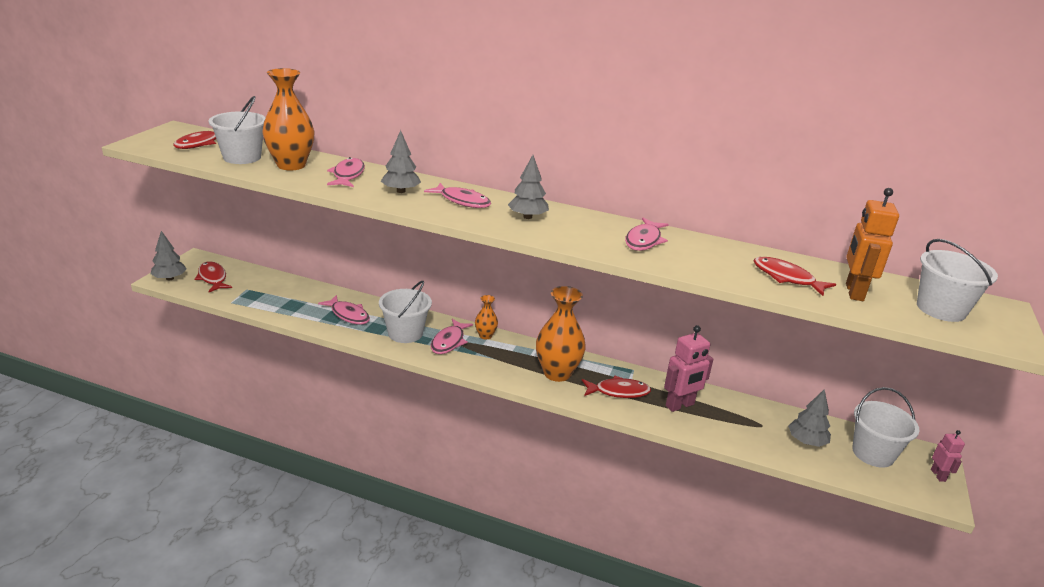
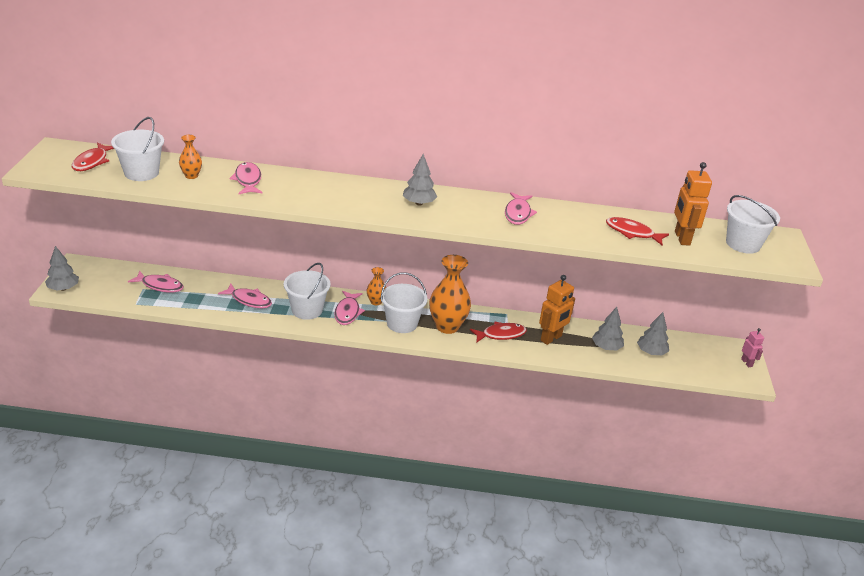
camera: 15 degrees left, 5 degrees up
(213, 278) = (104, 282): red fish -> none
(291, 165) = (191, 176): orange vase -> orange vase, size x0.50
(401, 191) = (302, 191): grey tree -> grey tree (606, 347)
(462, 201) = (359, 194): pink fish -> pink fish (160, 286)
(680, 405) = (551, 338): pink robot -> orange robot
(873, 453) = (699, 353): white bucket -> white bucket (402, 323)

